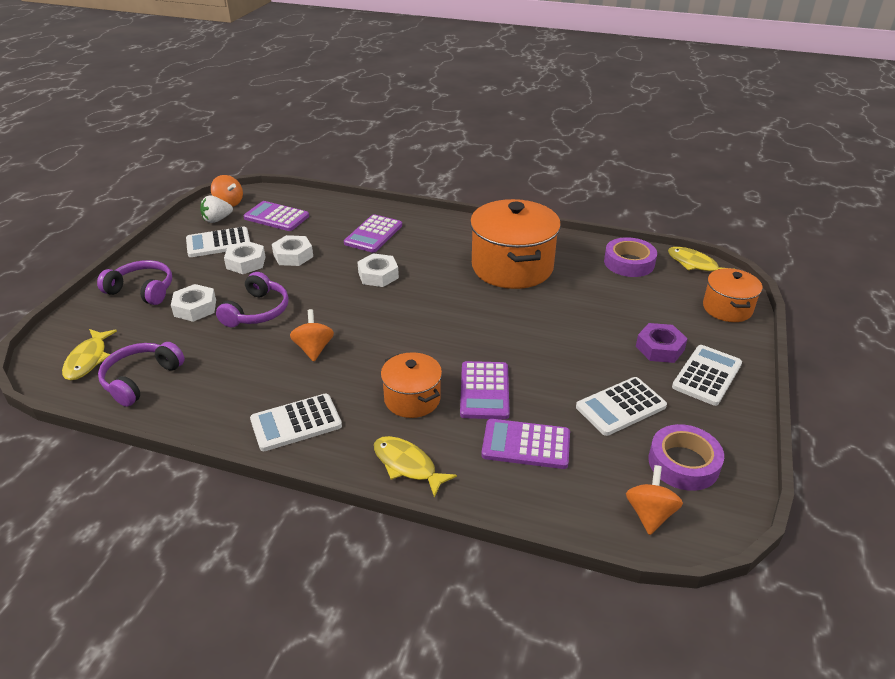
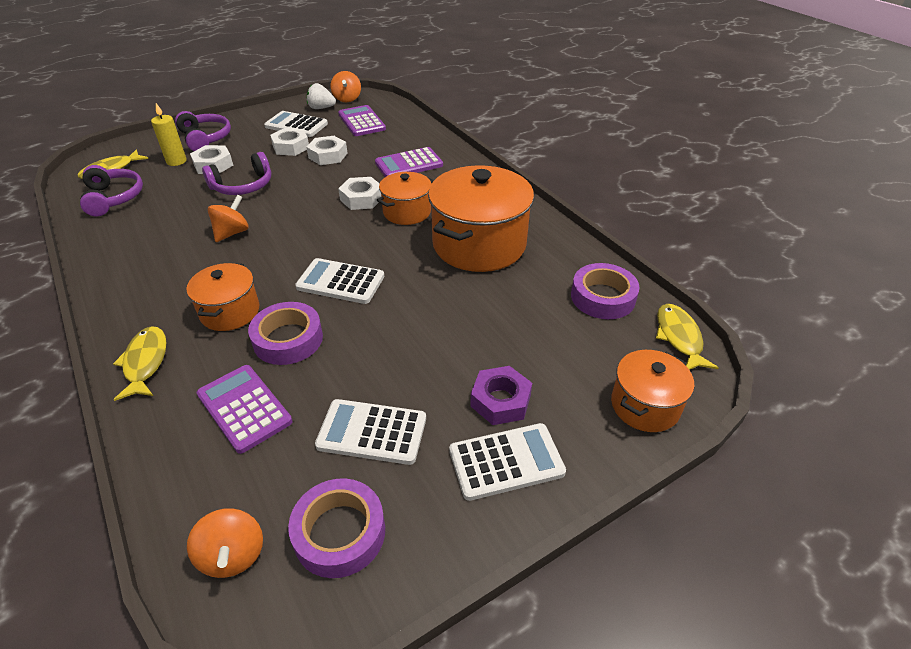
camera: 40 degrees right, 5 degrees up
(141, 379) = (113, 198): purple headphones -> purple headphones turned 90 degrees clockwise
(149, 321) = (176, 161): none -> yellow candle
(296, 423) = (138, 281): white calculator -> white calculator (340, 282)
(428, 269) = (407, 212): none -> orange pot
(484, 391) = (288, 339): purple calculator -> purple tape
(650, 514) = (233, 555): orange spinning top -> orange spinning top turned 105 degrees clockwise

